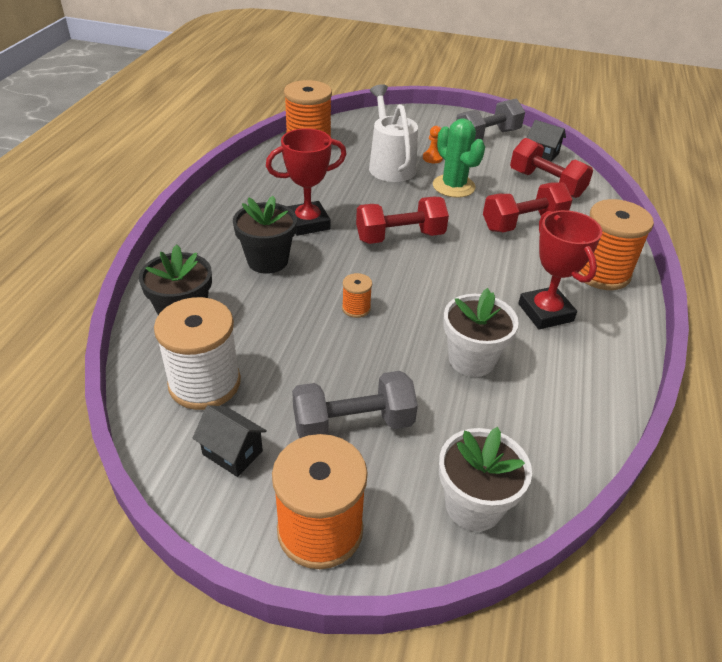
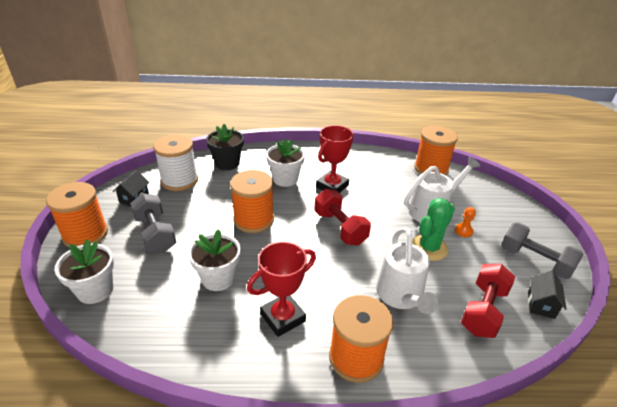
camera: 75 degrees right, 5 degrees down
(267, 261) = (285, 179): black flower pot -> white flower pot
(308, 223) = (332, 186): red trophy -> red trophy turned 75 degrees clockwise
(356, 308) = (253, 220): orange spool -> orange spool, size x2.18
(523, 224) = (401, 296): red dumbbell -> white watering can

